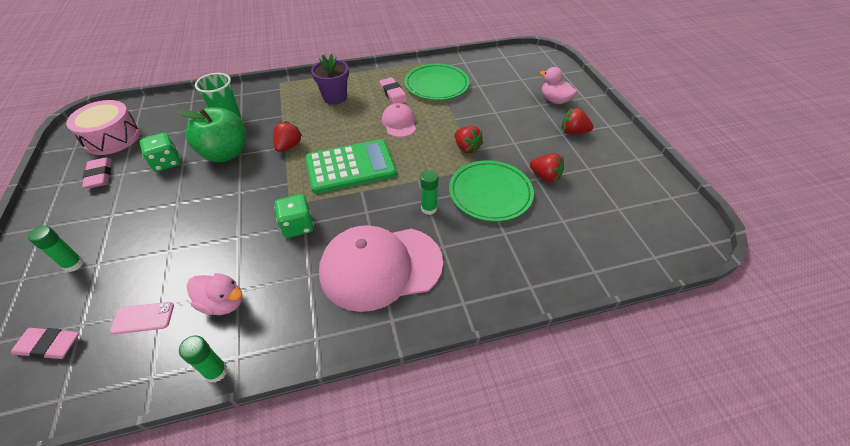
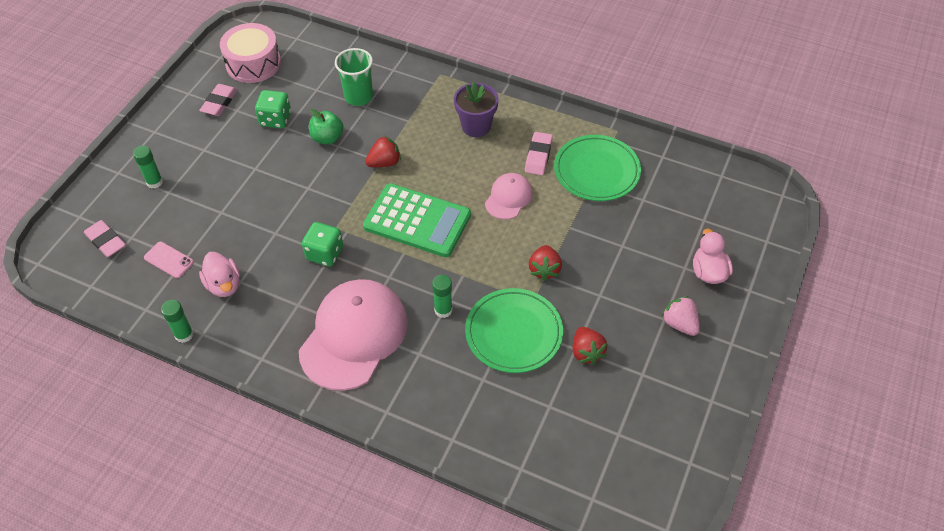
camera: 40 degrees right, 5 degrees up
(226, 153) = (327, 138): green apple -> green apple, size x0.59
(380, 267) = (354, 336): pink cap -> pink cap turned 90 degrees clockwise
(573, 132) = (679, 324): red strawberry -> pink strawberry

